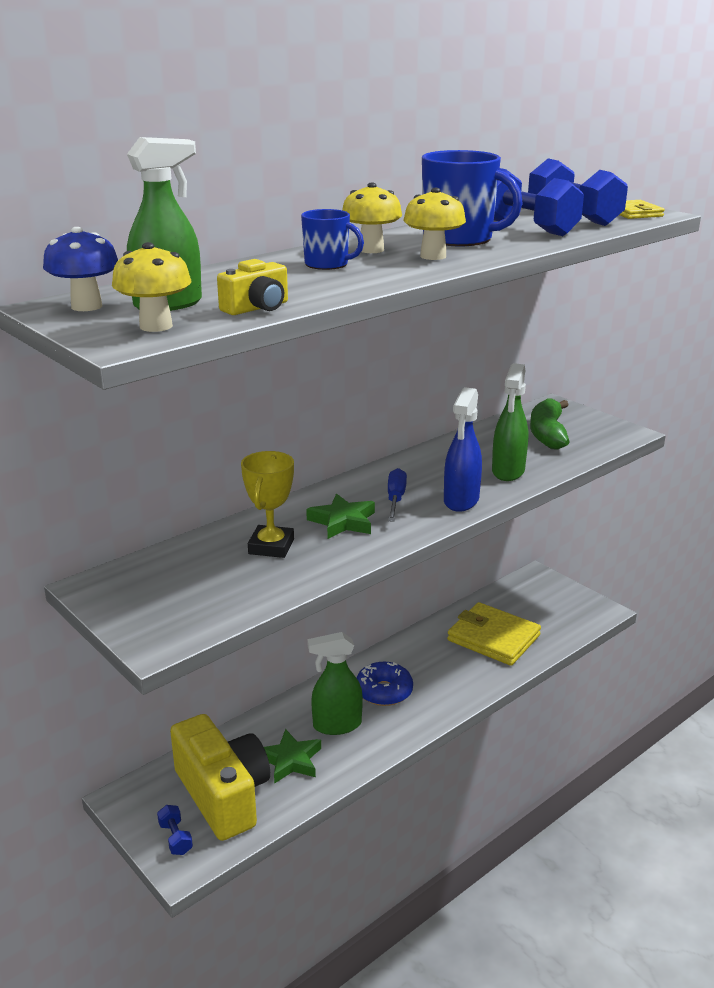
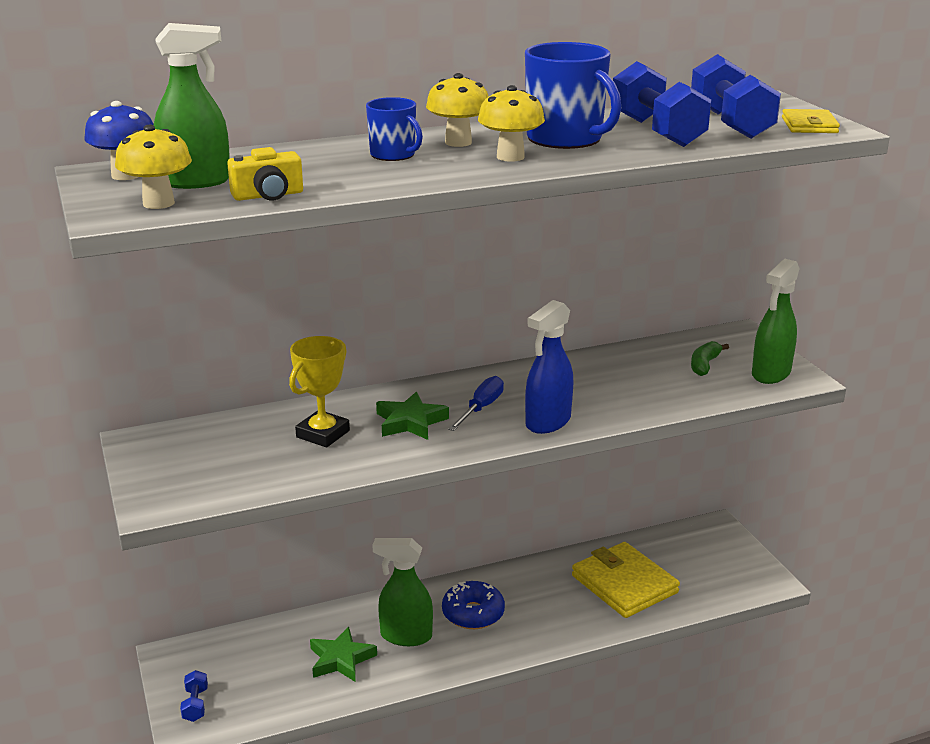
camera: 20 degrees right, 0 degrees up
(223, 795) = (260, 676): yellow camera -> none
(508, 471) = (624, 399): green spray bottle -> green spray bottle (770, 374)
(547, 434) = (704, 365): green banana -> green banana, size x0.58

